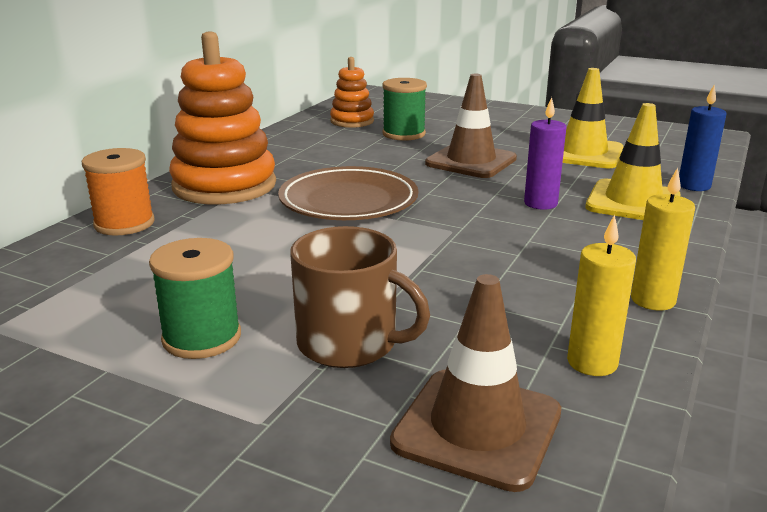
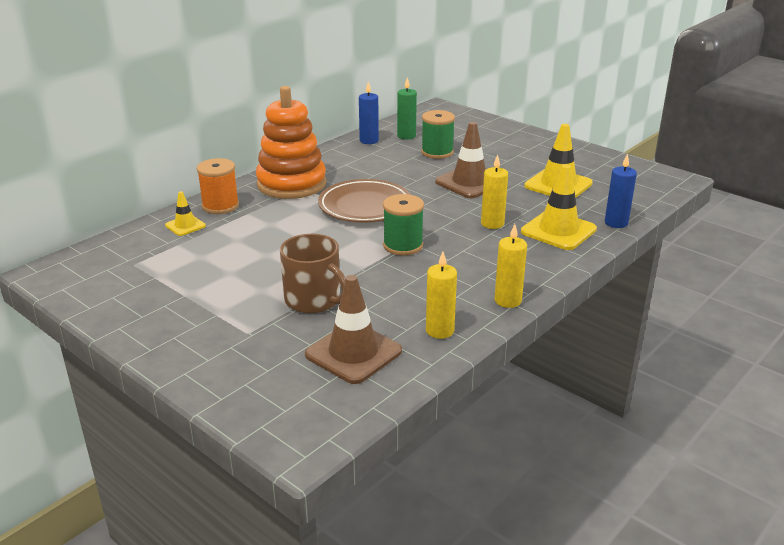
camera: 15 degrees right, 5 degrees up
(74, 257) = (185, 226): none -> yellow traffic cone
(202, 338) = (237, 285): green spool -> green spool (403, 245)
(306, 130) = (369, 141): none -> blue candle
(352, 121) = (406, 136): orange stacking toy -> green candle
(540, 203) = (492, 224): purple candle -> yellow candle

